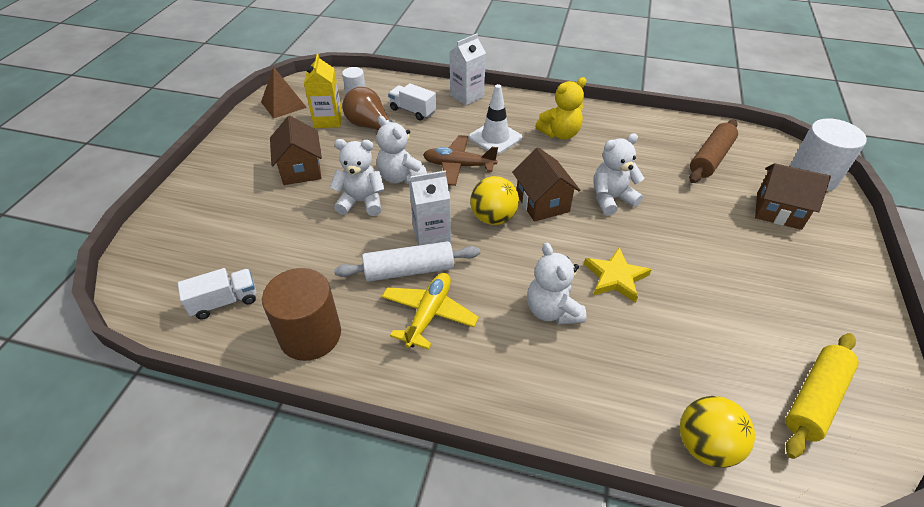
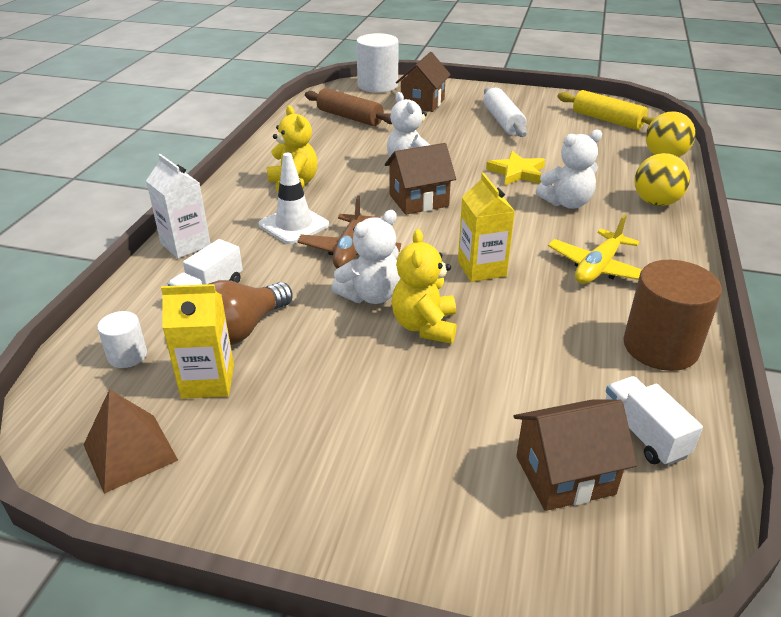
camera: 90 degrees left, 10 degrees down
(301, 169) = (348, 397): brown house -> brown house (564, 475)
(361, 202) = (425, 326): white teddy bear -> yellow teddy bear
(409, 270) = (540, 282): white rolling pin -> white rolling pin (502, 121)
(429, 314) = (598, 268): yellow plane -> yellow plane turned 75 degrees counterclockwise
(431, 236) = (481, 268): white carton -> yellow carton
(493, 218) = (445, 229): yellow ball -> yellow ball (656, 202)

